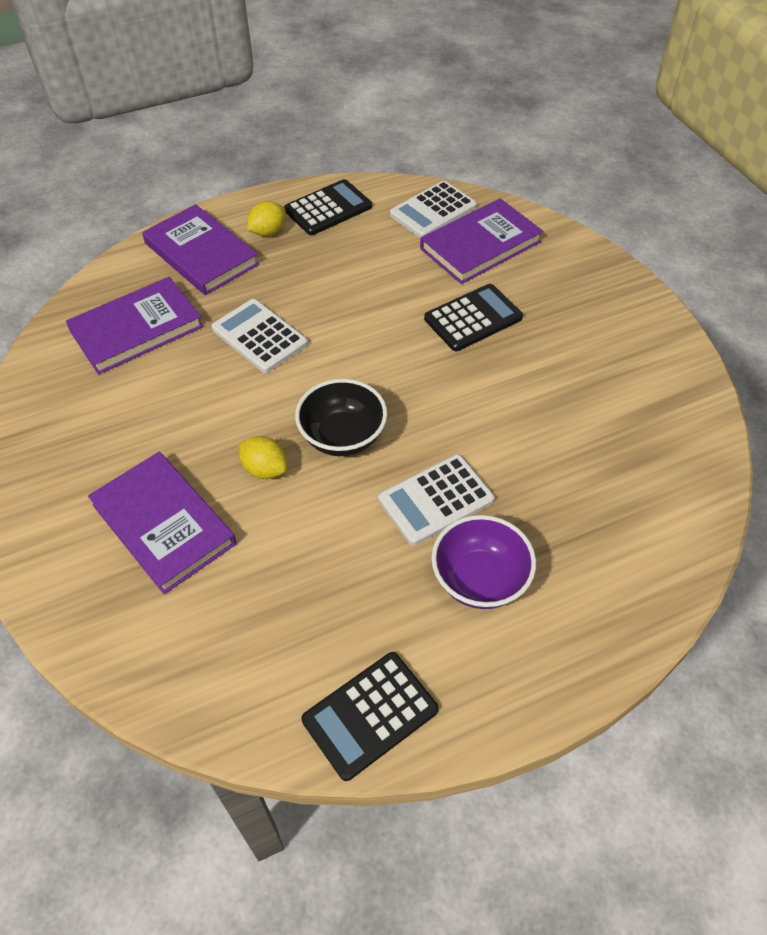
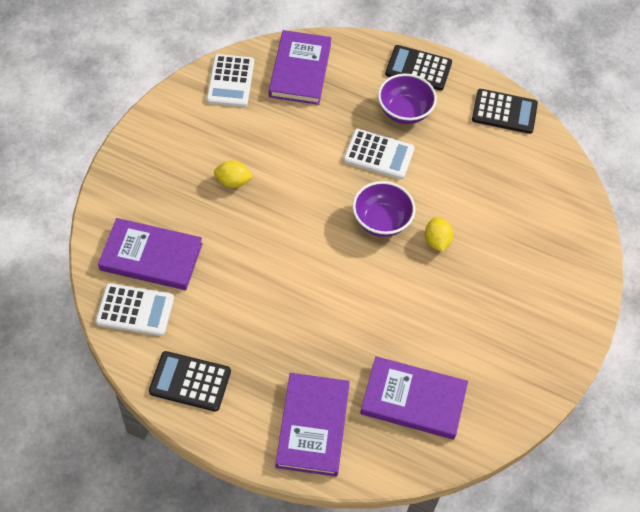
camera: 135 degrees left, 5 degrees up
(163, 524) = (511, 259): purple book -> purple book (300, 70)
(259, 336) = (351, 322): white calculator -> white calculator (230, 81)
(268, 232) = (251, 401): yellow lemon -> yellow lemon (233, 182)
(342, 437) = (381, 221): black bowl -> purple bowl
(473, 318) = (229, 218): black calculator -> black calculator (418, 68)

